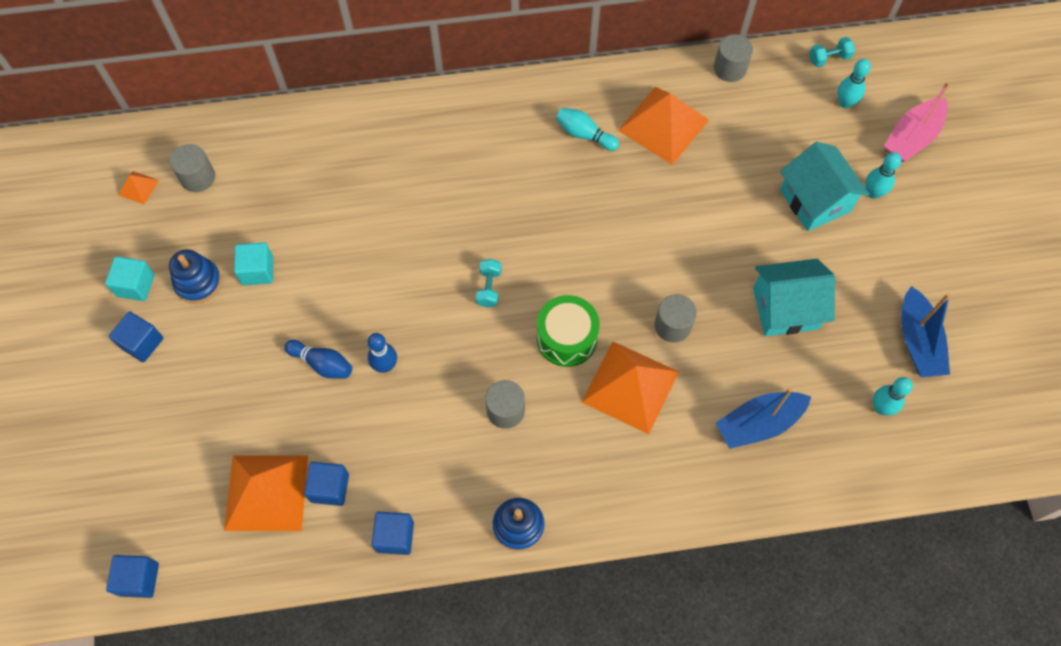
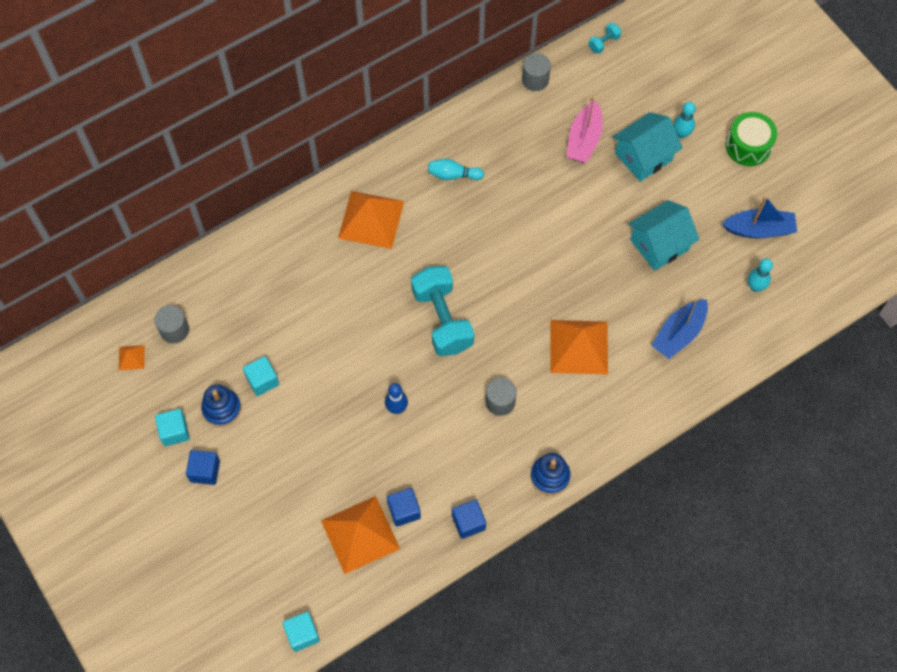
camera: 25 degrees left, 0 degrees up
(139, 579) = (302, 634): blue cube -> turquoise cube
(322, 364) = (350, 427): blue bowling pin -> none
(489, 288) = (442, 319): turquoise dumbbell -> turquoise dumbbell, size x2.34
(566, 338) = (517, 332): green drum -> green drum (748, 146)
(663, 125) = (507, 143): orange pyramid -> orange pyramid (371, 219)
(672, 326) = (587, 290): grey cylinder -> none
(815, 201) = (643, 156): turquoise house -> turquoise house turned 75 degrees counterclockwise
(845, 103) = (631, 73): turquoise bowling pin -> none
(912, 138) = (690, 81): pink boat -> pink boat (584, 140)
(917, 341) = (759, 229): blue boat -> blue boat turned 60 degrees counterclockwise

